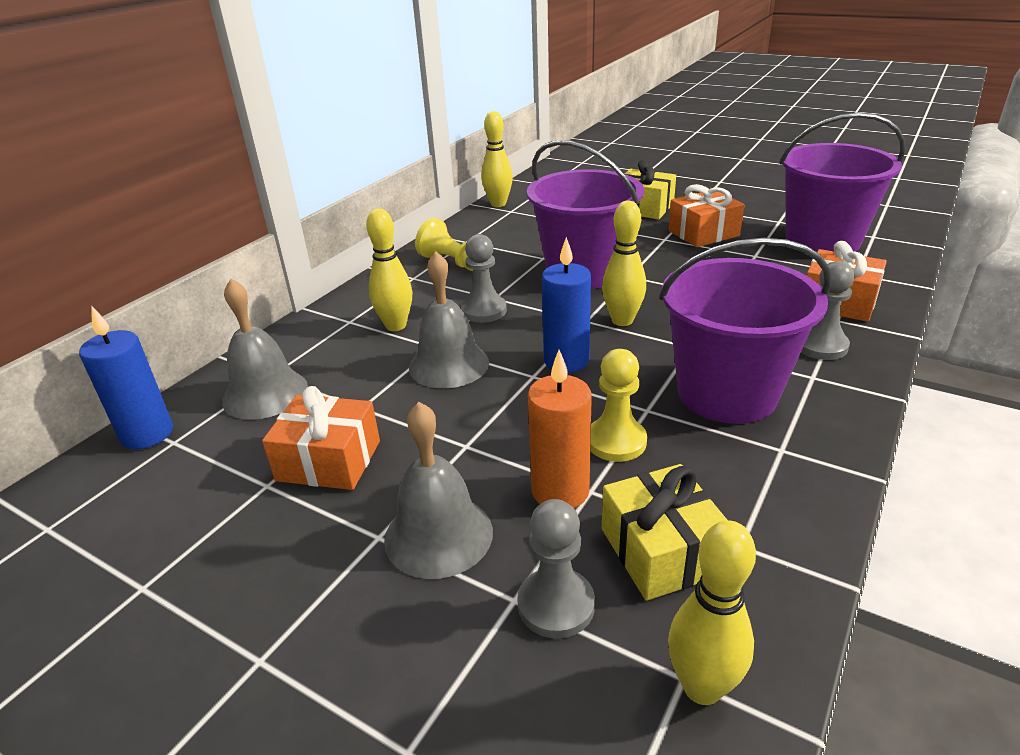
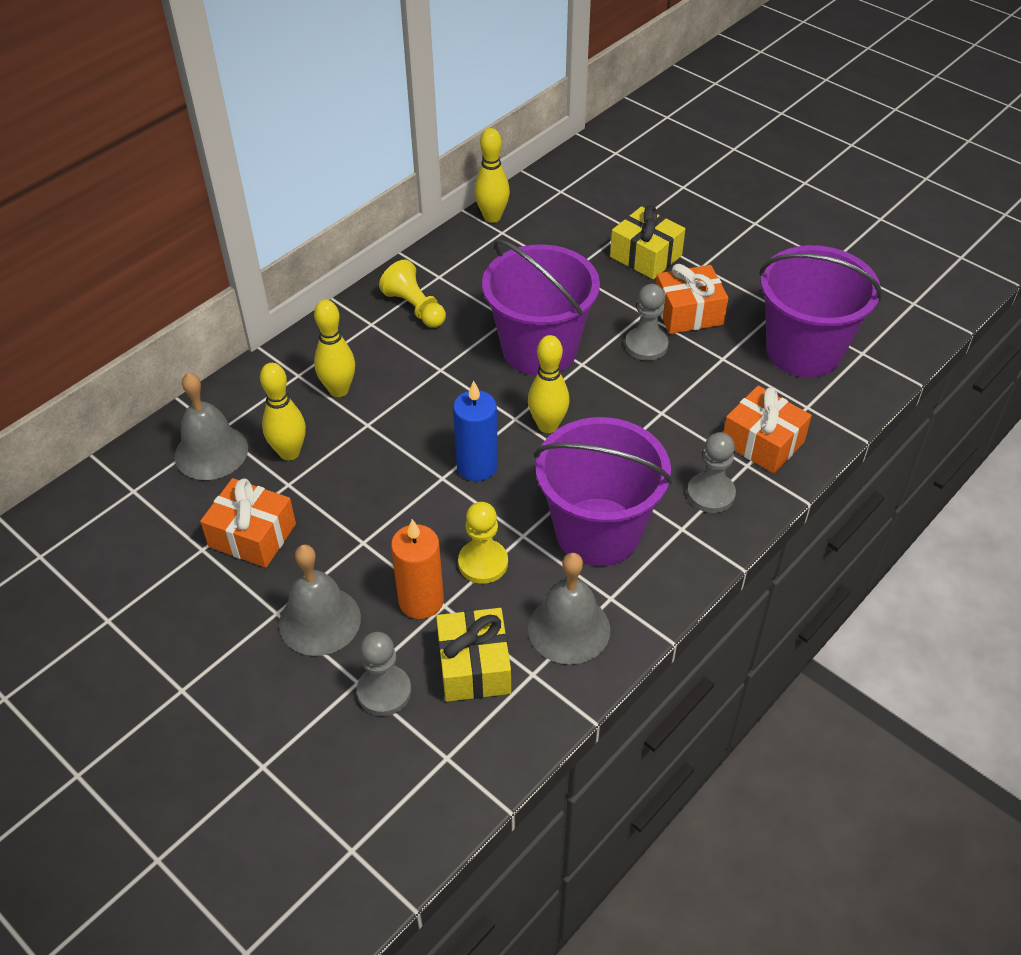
camera: 10 degrees right, 15 degrees up
(147, 434) = (113, 478): blue candle -> none
(449, 364) = (373, 449): grey bell -> grey bell (569, 628)
(484, 311) = (425, 386): grey pawn -> grey pawn (646, 345)
(702, 687) = (455, 765): yellow bowling pin -> yellow bowling pin (289, 452)

